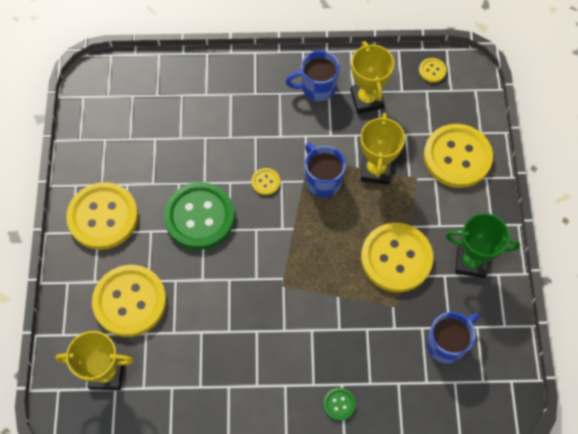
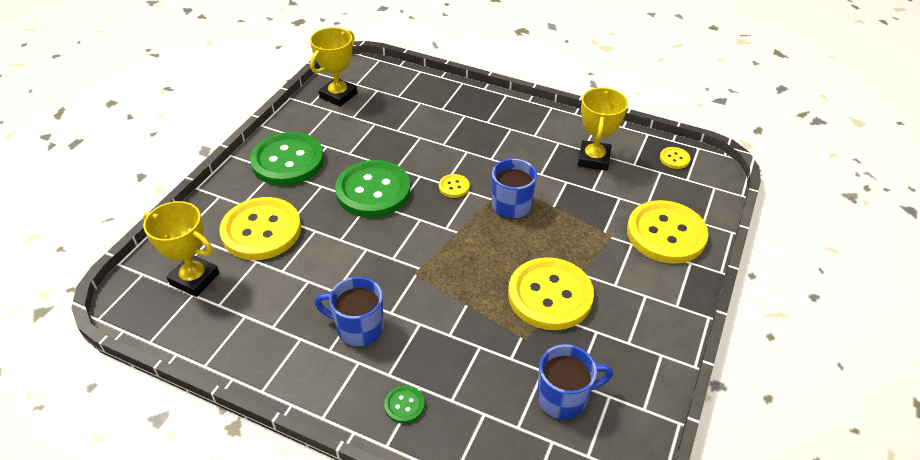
camera: 25 degrees right, 20 degrees down
(103, 217) = (288, 161): yellow button -> green button
(317, 88) = (549, 135): blue mug -> blue mug (358, 328)
(376, 170) = (571, 215): yellow trophy -> yellow trophy (338, 95)
(471, 262) = (634, 330): green trophy -> none

